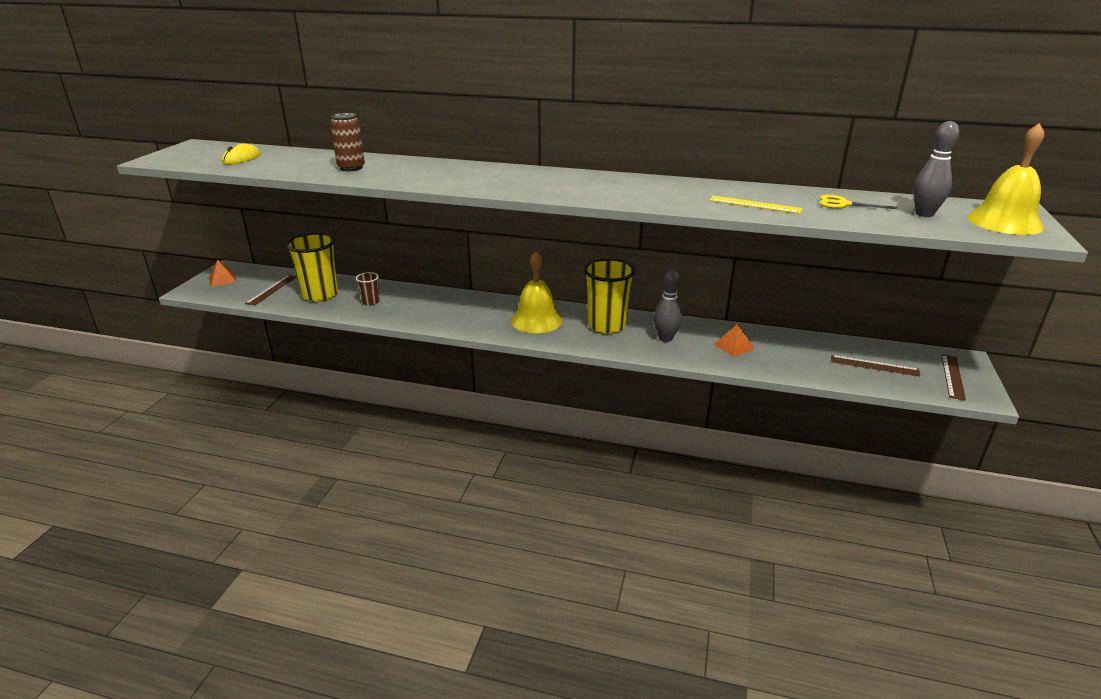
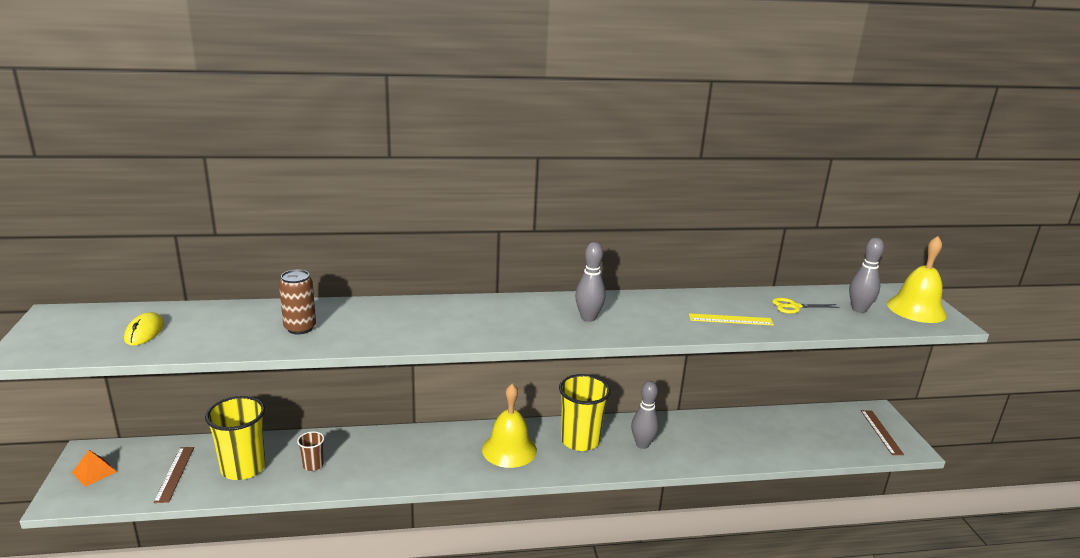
camera: 25 degrees left, 5 degrees down
(604, 188) = (588, 318): none -> grey bowling pin
(733, 346) = (704, 440): orange pyramid -> none
(874, 365) = (822, 434): brown ruler -> none

